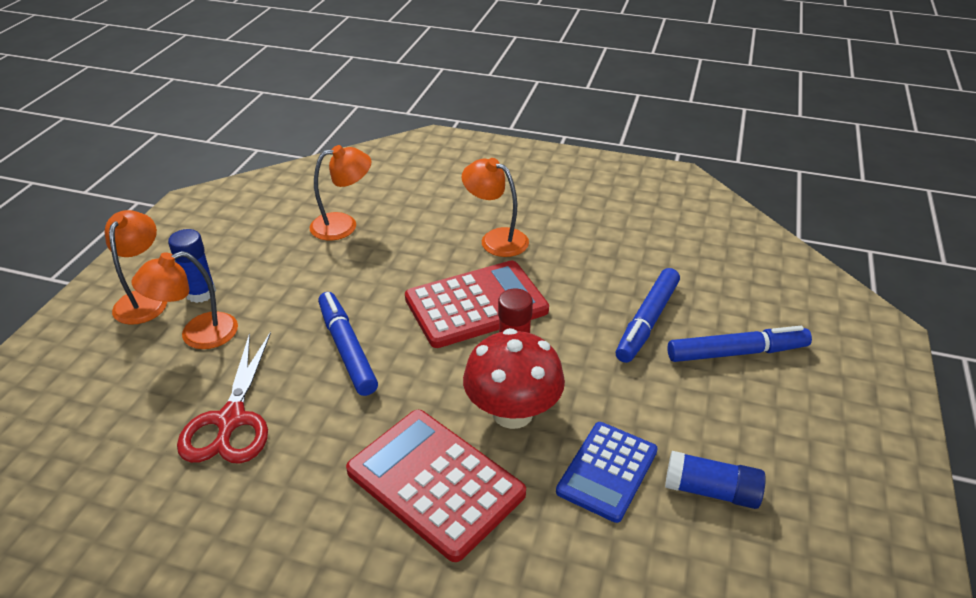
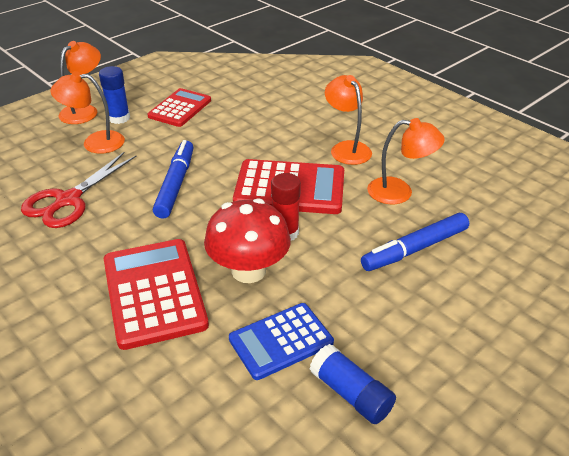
camera: 30 degrees right, 0 degrees up
(268, 255) = (180, 108): none -> red calculator
(343, 225) = (245, 104): orange lamp -> orange lamp (399, 192)
(736, 352) = (473, 302): blue marker -> none

